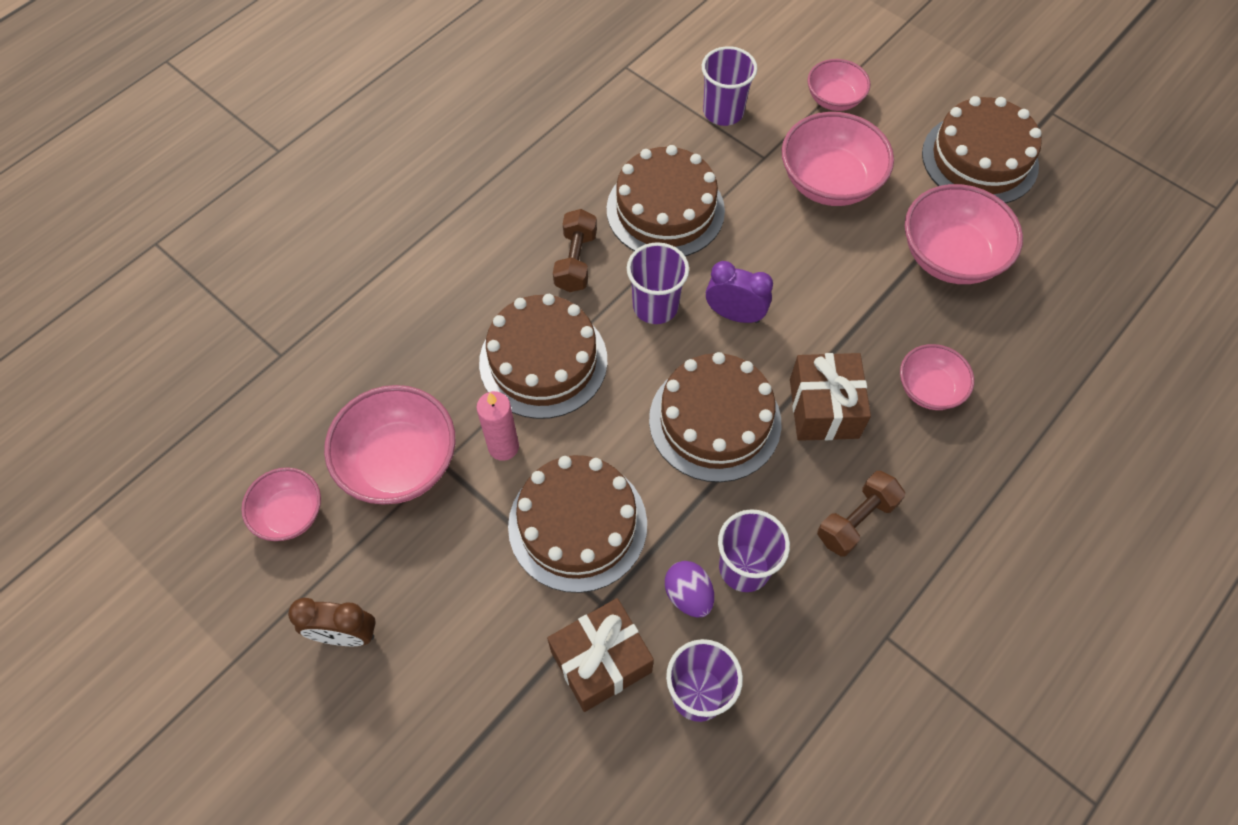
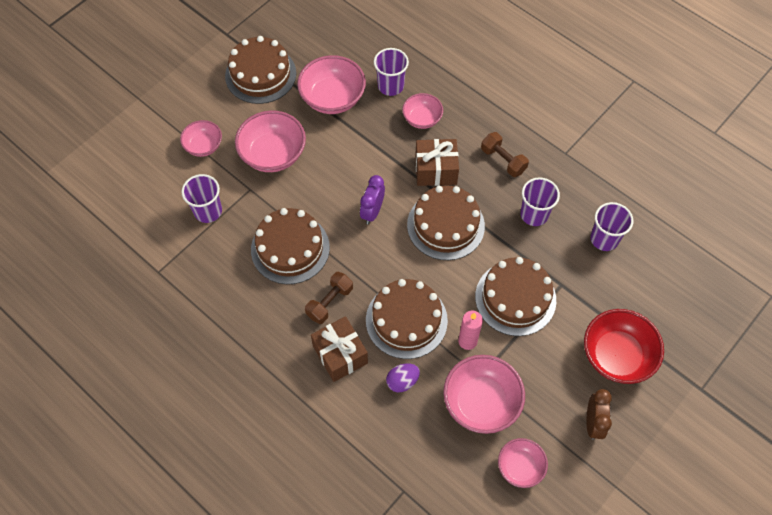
camera: 90 degrees left, 0 degrees up
(461, 689) = (616, 356): none -> red bowl
(576, 261) = (329, 302): brown dumbbell -> brown dumbbell turned 60 degrees counterclockwise
(601, 661) = (593, 285): brown gift -> brown gift (340, 354)
(655, 306) = (365, 255): purple cup -> purple cup (390, 86)
(688, 595) = (552, 242): purple egg -> purple egg (402, 381)

